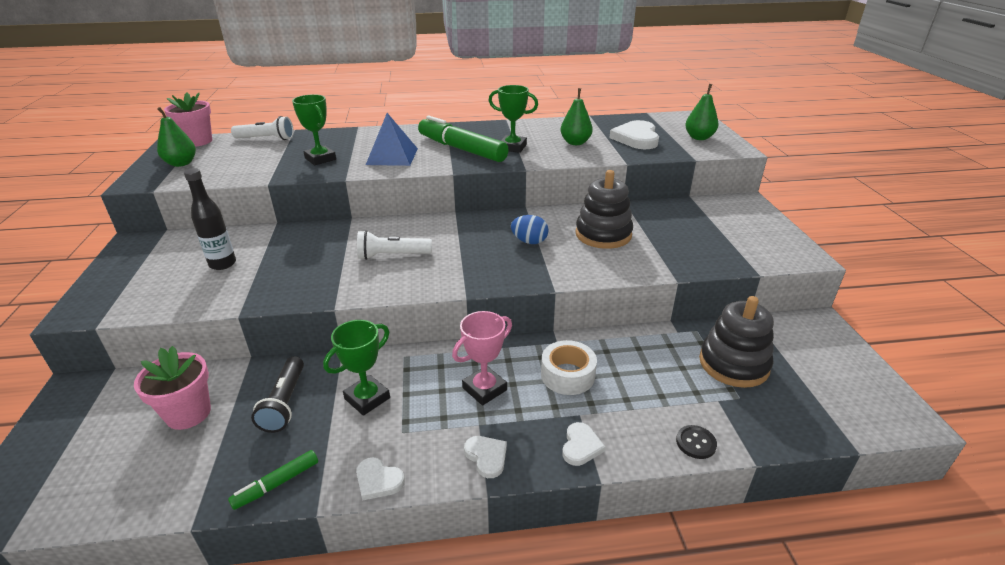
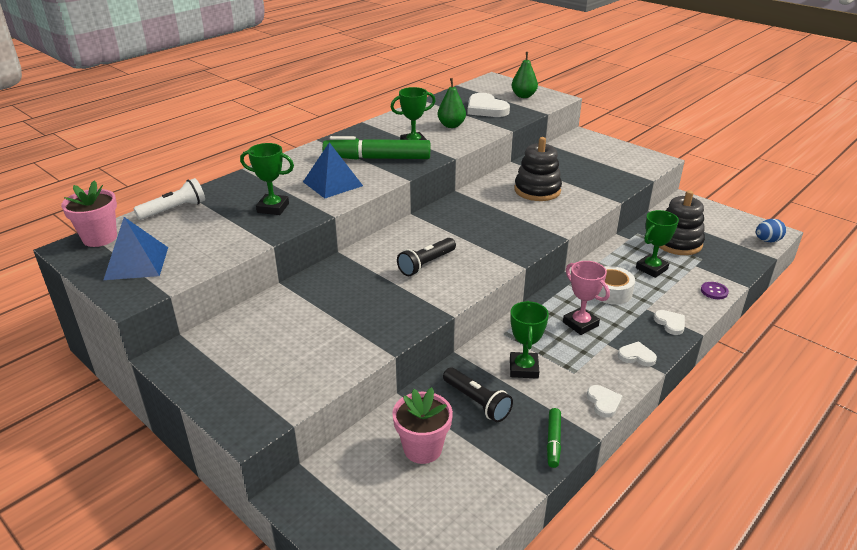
camera: 40 degrees left, 0 degrees up
(181, 163) = (136, 263): green pear -> blue pyramid
(223, 264) = (302, 332): black bottle -> none
(378, 480) = (603, 402): white heart -> white heart turned 90 degrees counterclockwise
(392, 256) = (426, 264): white flashlight -> black flashlight
(484, 389) = (580, 324): pink trophy -> pink trophy turned 45 degrees counterclockwise
(529, 241) = (501, 214): blue egg -> blue egg (767, 241)
(654, 375) = (651, 269): none -> green trophy
(695, 443) = (714, 291): black button -> purple button

